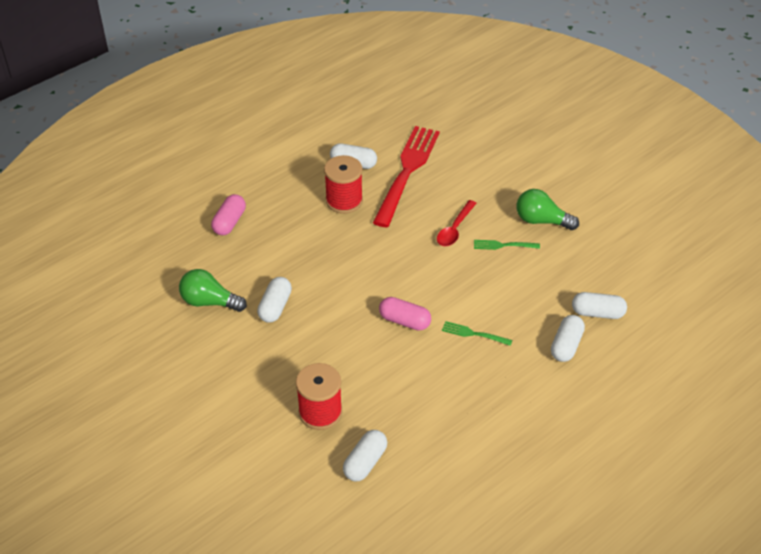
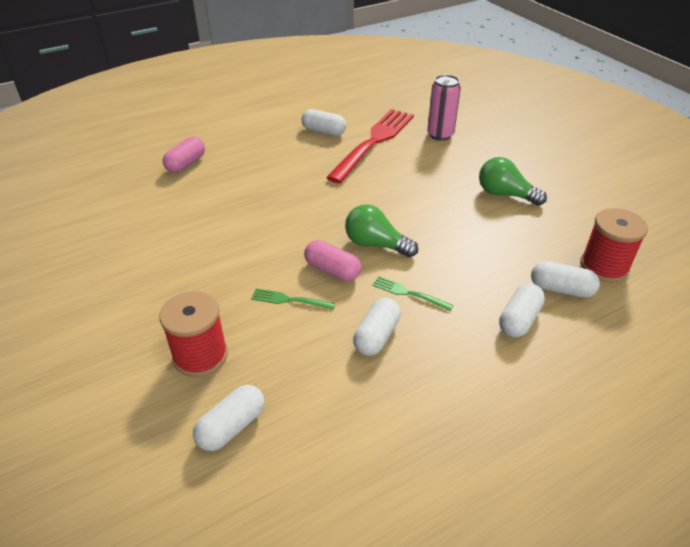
camera: 10 degrees right, 5 degrees down
(209, 302) = (132, 228): green light bulb -> green light bulb (375, 244)
(275, 307) = (197, 240): white capsule -> white capsule (376, 336)
(344, 201) = (304, 158): red spool -> red spool (604, 267)
(454, 229) = (410, 192): red spoon -> none
(470, 154) = (440, 135): none -> pink can
(503, 245) = (459, 212): green fork -> green fork (289, 300)

